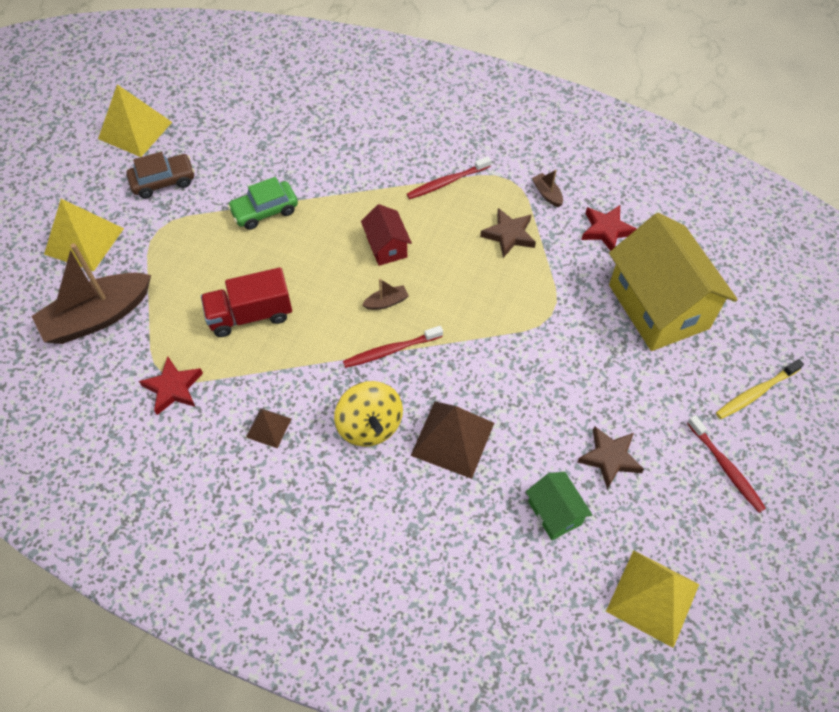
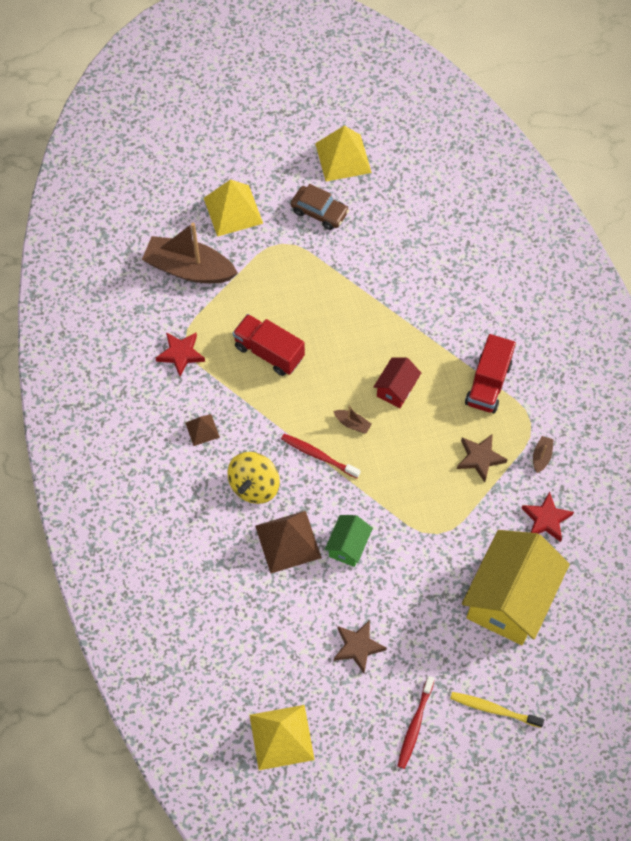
camera: 50 degrees right, 5 degrees up
(265, 211) = (354, 292): green car -> none
(447, 182) = (488, 384): red toothbrush -> red truck
(554, 513) = (289, 639): green house -> green house (348, 546)

